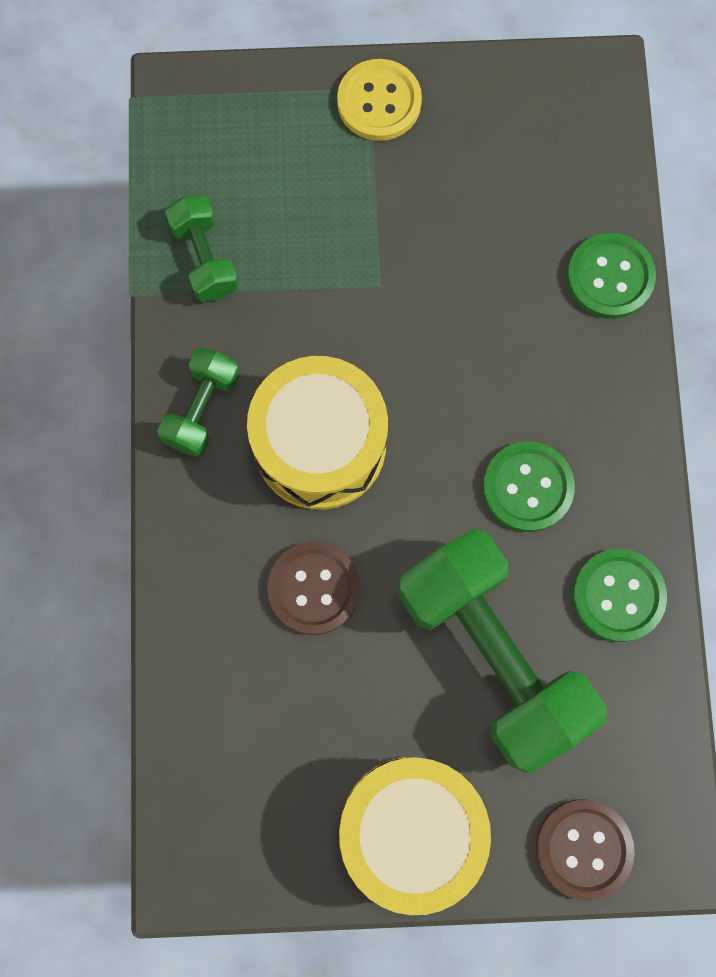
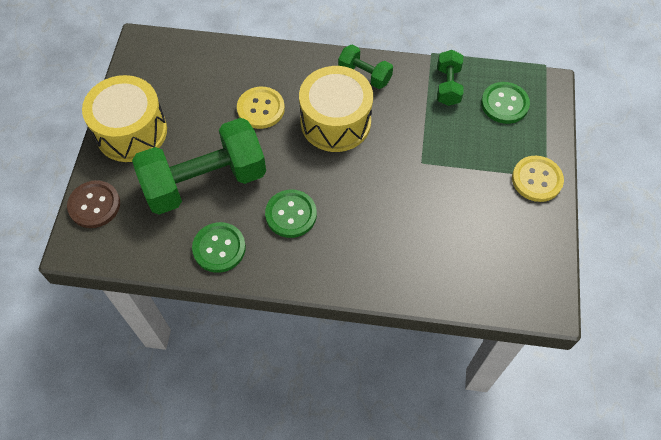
camera: 100 degrees right, 15 degrees down
(205, 258) = (448, 86): green dumbbell -> green dumbbell turned 75 degrees counterclockwise
(314, 588) = (261, 109): brown button -> yellow button
(610, 277) = (410, 283): green button -> green button (504, 104)

